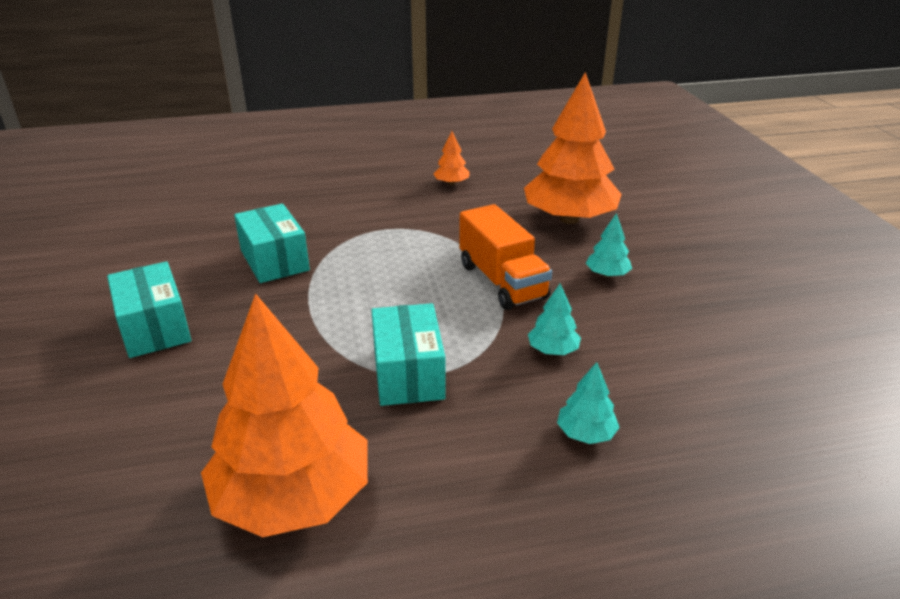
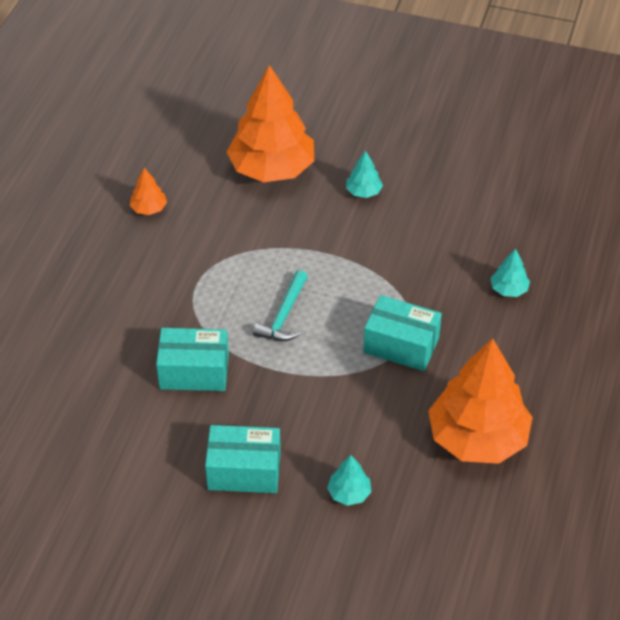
camera: 60 degrees left, 15 degrees up
(387, 284) = (284, 315): none -> turquoise hammer
(502, 281) = (330, 250): orange truck -> none
(553, 350) = (426, 264): turquoise tree -> turquoise tree (349, 493)

